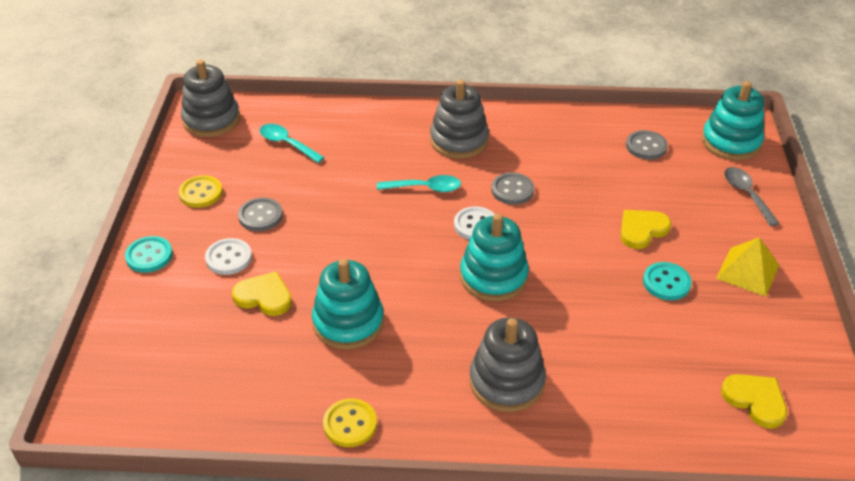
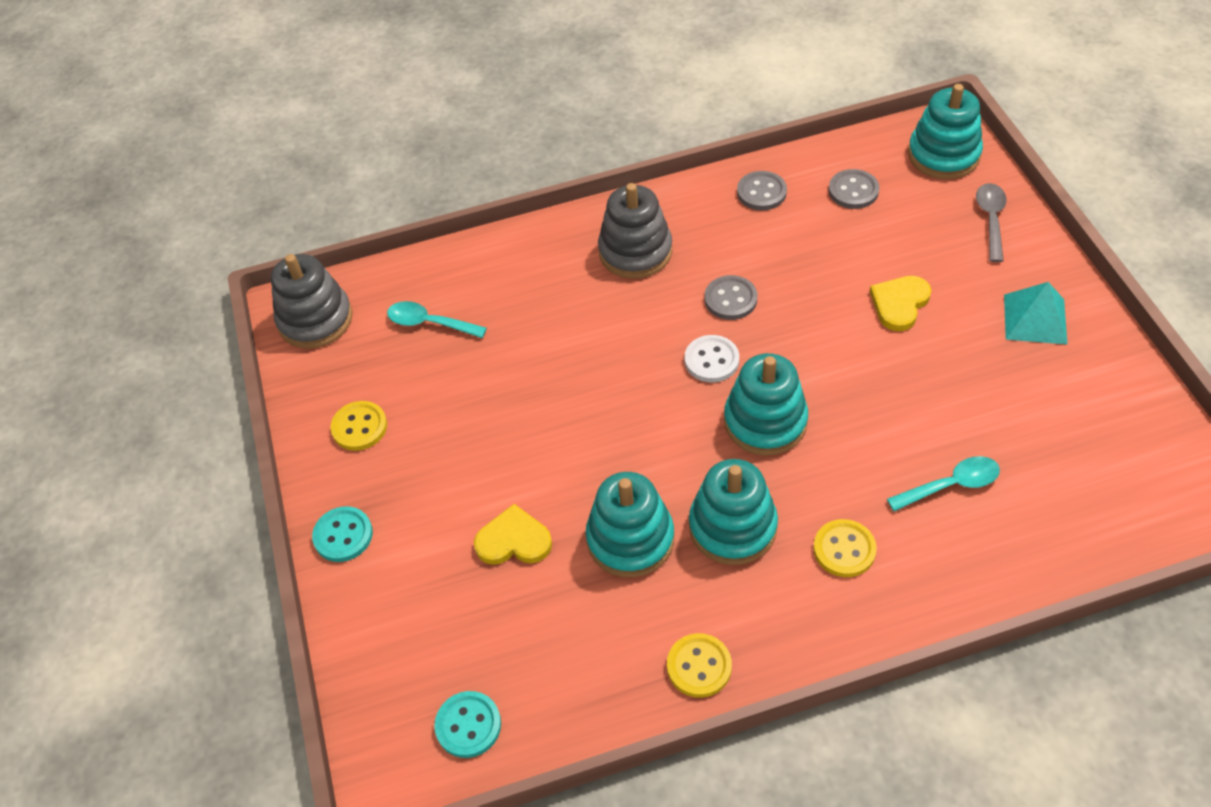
camera: 15 degrees left, 10 degrees up
(228, 258) = (443, 504): white button -> none
(260, 216) = (451, 434): grey button -> grey button (761, 192)
(425, 188) = (628, 330): turquoise spoon -> turquoise spoon (950, 485)
(429, 339) = (732, 527): none -> turquoise stacking toy
(506, 382) = (844, 549): grey stacking toy -> yellow button
(666, 283) = (956, 363): turquoise button -> turquoise button (468, 725)
(746, 195) = (991, 220): grey spoon -> grey spoon turned 45 degrees clockwise
(748, 271) = (1035, 319): yellow pyramid -> turquoise pyramid
(755, 400) = (1112, 476): yellow heart -> none

